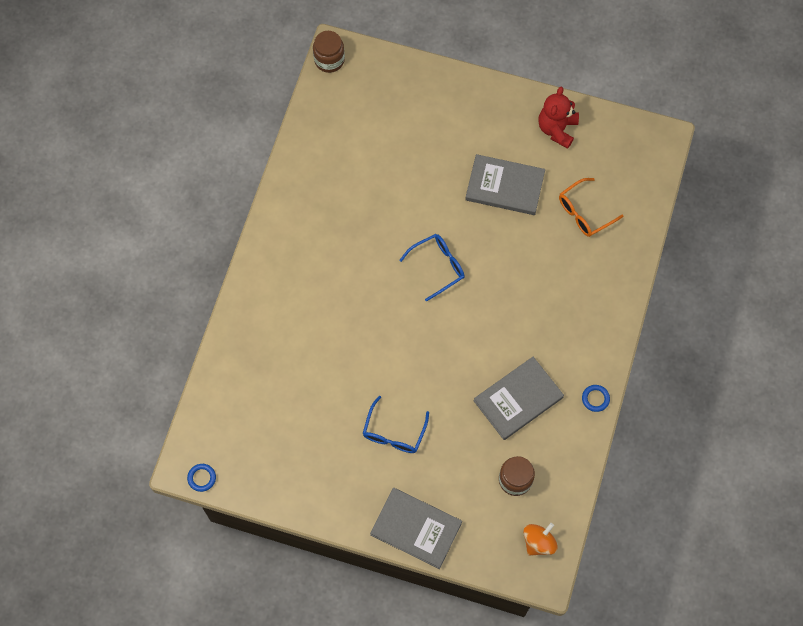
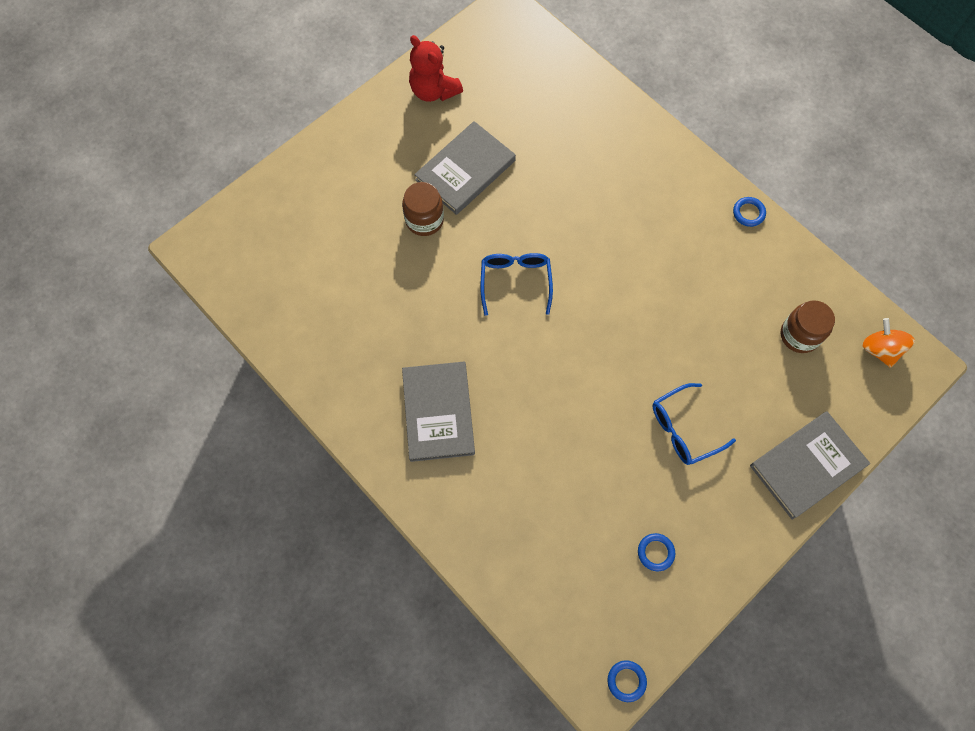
camera: 60 degrees left, 0 degrees up
(296, 456) = (655, 552): none -> blue ring
(329, 60) = (199, 260): brown jar -> brown jar (424, 220)
(394, 433) = (683, 429): blue glasses -> blue glasses turned 105 degrees clockwise
(518, 399) = (710, 284): grey book -> grey book (438, 412)
(584, 213) = (541, 116): orange glasses -> none

